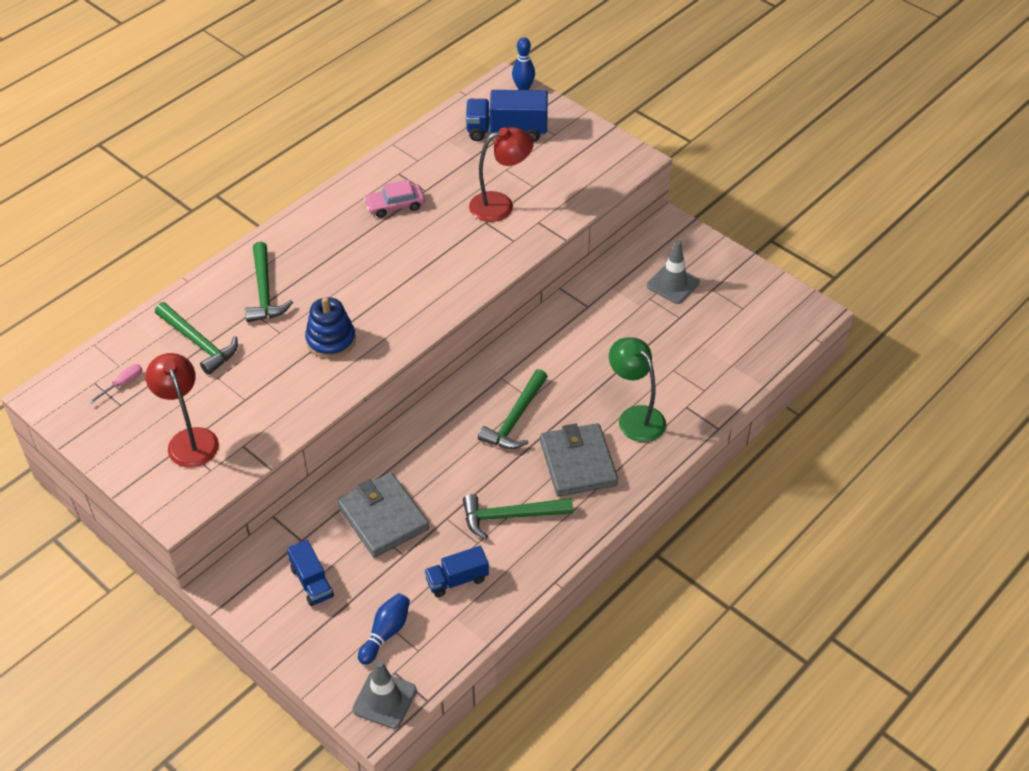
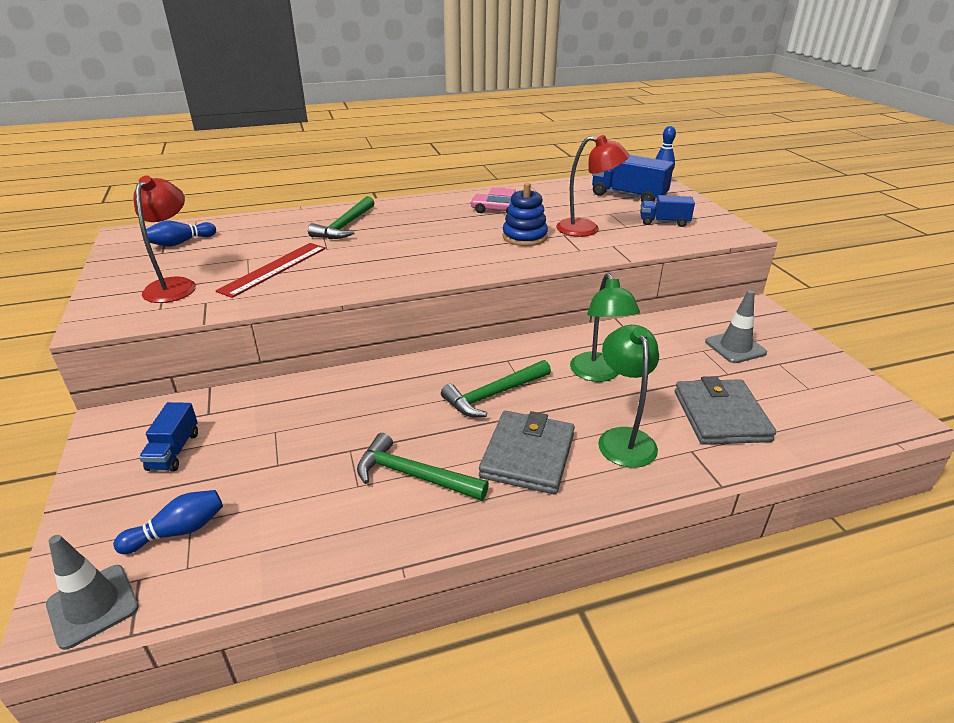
camera: 30 degrees right, 15 degrees down
(123, 384) = (181, 243): pink screwdriver -> blue bowling pin
(199, 343) = (262, 238): green hammer -> none
(258, 380) = (273, 269): none -> red ruler
(331, 340) = (359, 263): blue stacking toy -> blue stacking toy (524, 237)
(383, 518) = (294, 425): grey wallet -> grey wallet (720, 416)
(457, 580) = (301, 512): blue truck -> blue truck (664, 222)
(582, 361) = (598, 374): none -> green lamp

